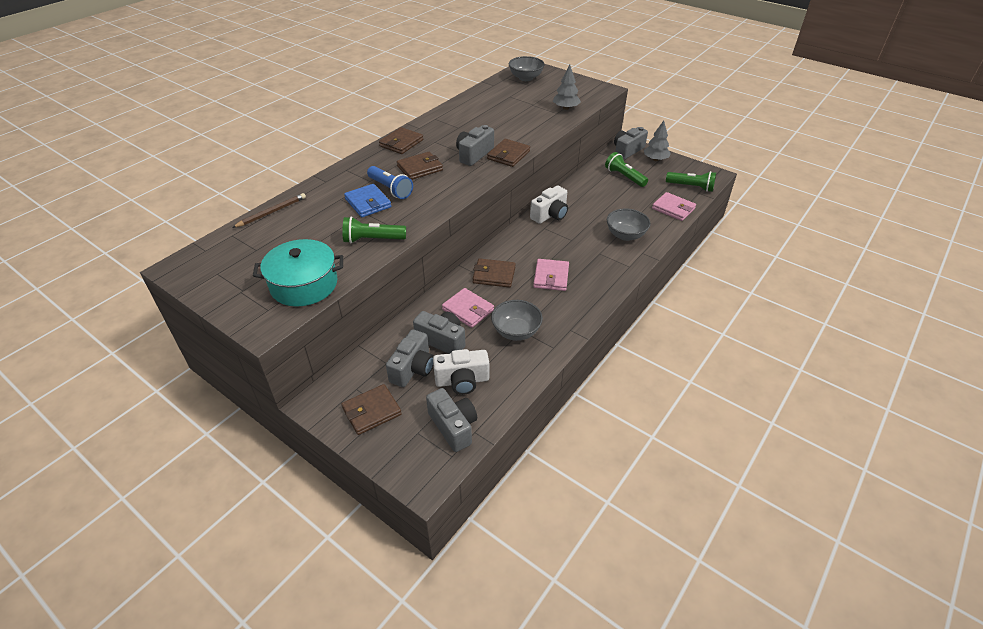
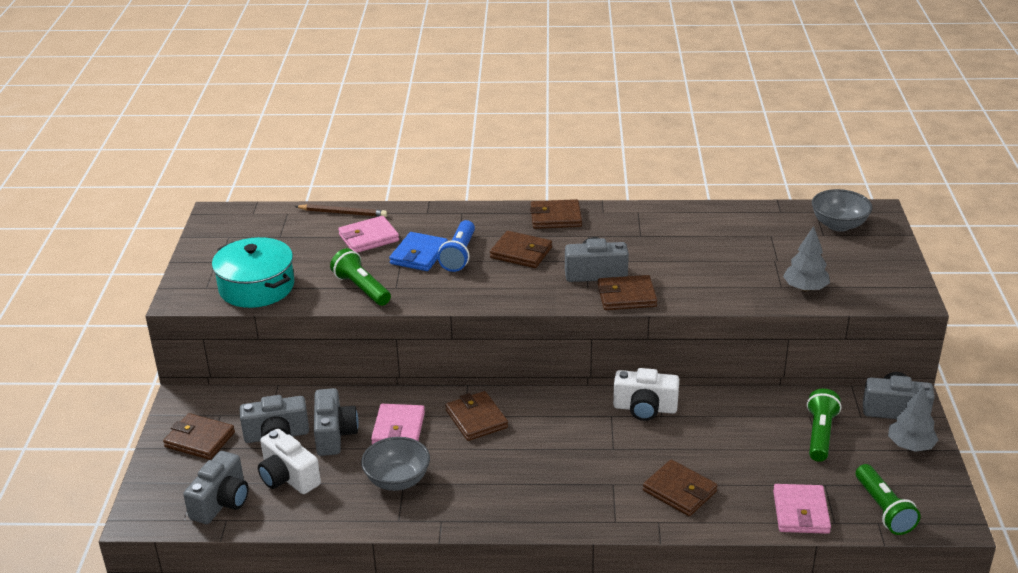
camera: 55 degrees right, 10 degrees down
(551, 277) = (520, 464): pink wallet -> pink wallet (368, 238)
(625, 235) = (679, 491): grey bowl -> brown wallet

